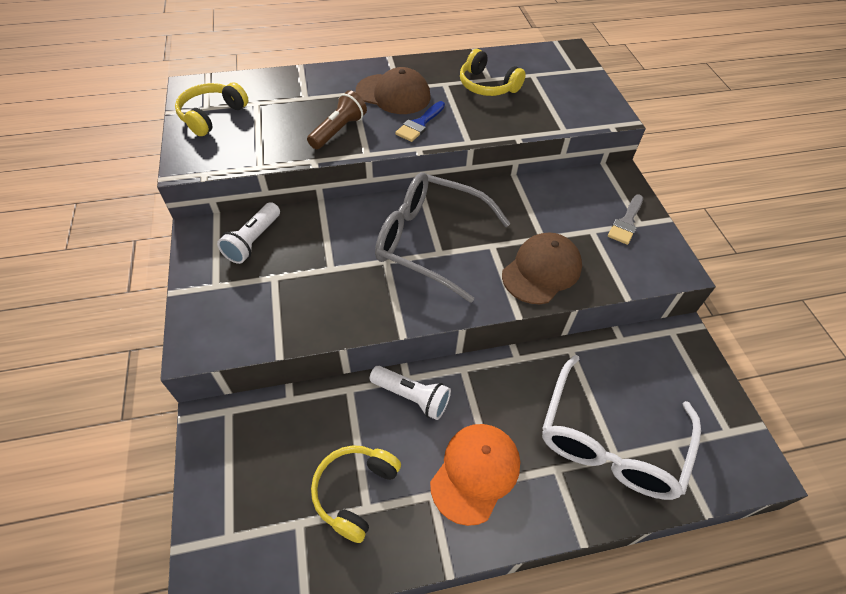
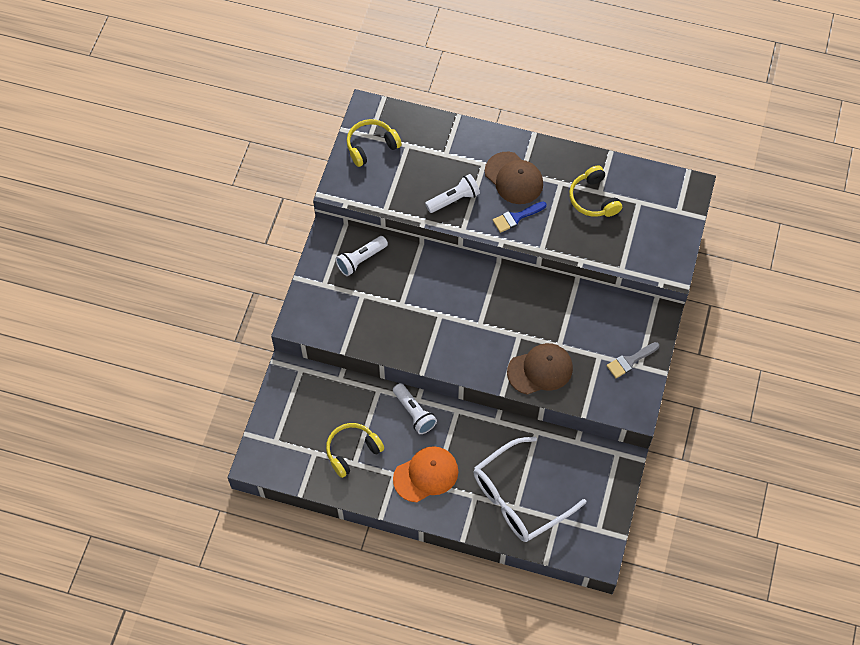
camera: 30 degrees right, 10 degrees up
(338, 131) = (454, 199): brown flashlight -> white flashlight
(430, 241) = (478, 313): grey glasses -> none

